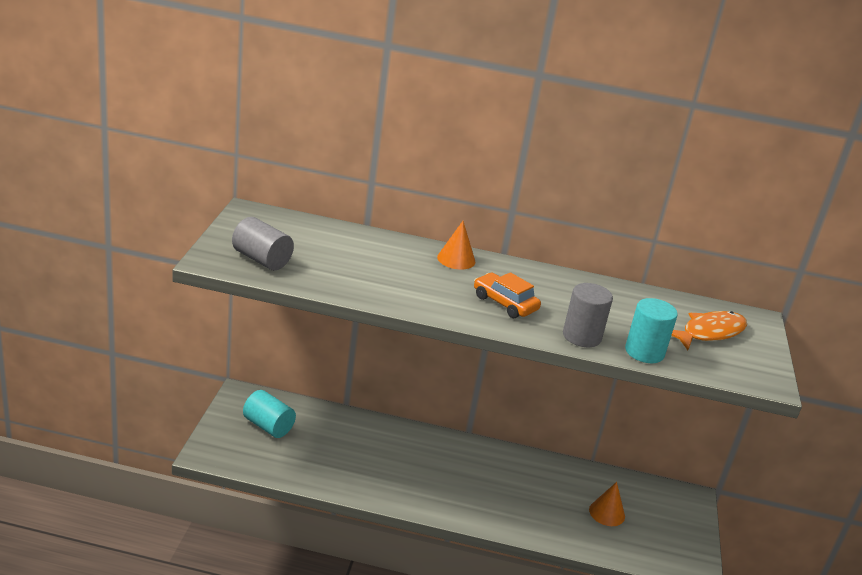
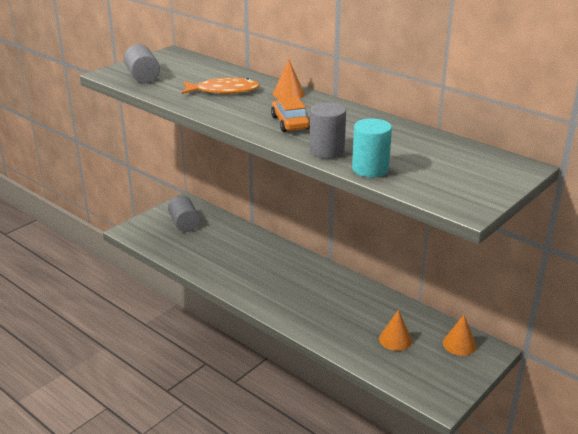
camera: 35 degrees right, 0 degrees up
(268, 426) = (184, 224): turquoise cylinder -> grey cylinder
(663, 499) = (459, 344): none -> orange cone
(709, 332) = (455, 168): orange fish -> orange fish (223, 91)

